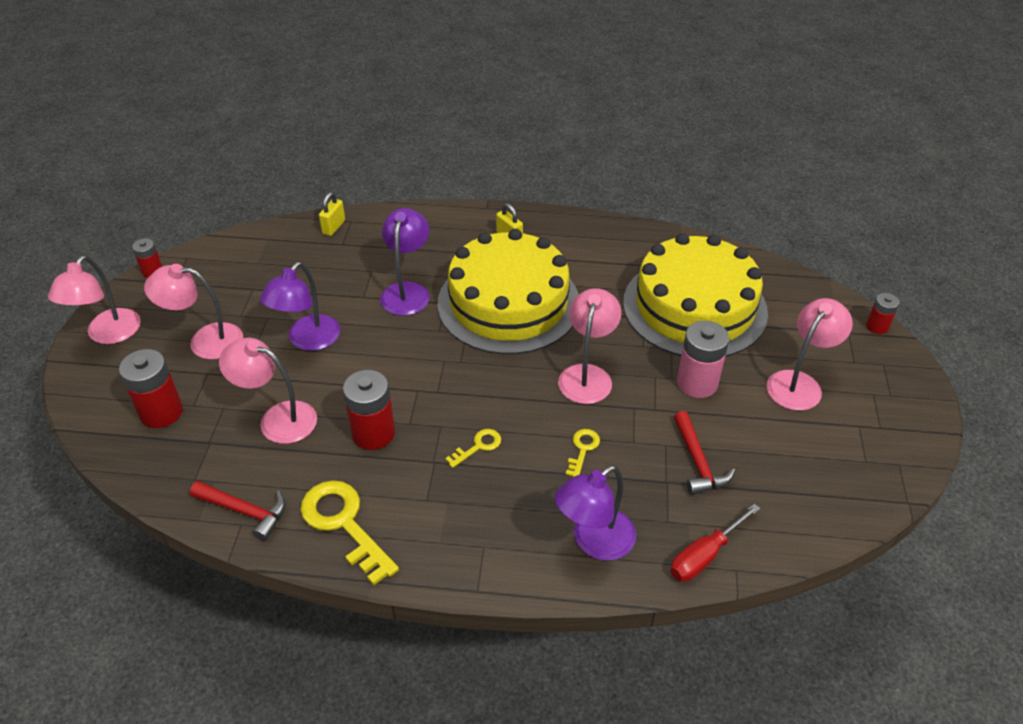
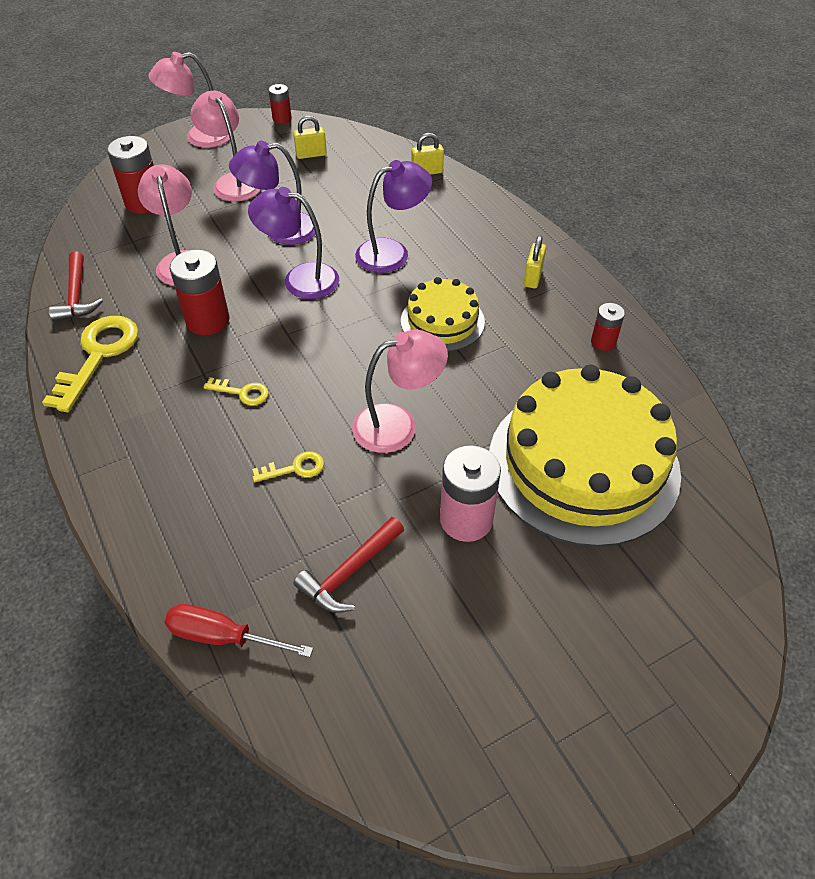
camera: 55 degrees right, 5 degrees up
(228, 277) = (311, 154): none -> yellow padlock
(508, 303) = (442, 321): yellow cake -> yellow cake, size x0.51
(594, 542) = (183, 533): purple lamp -> purple lamp (300, 279)
(799, 383) = (554, 619): pink lamp -> none
(877, 326) = (740, 667): red battery -> red battery (603, 342)

